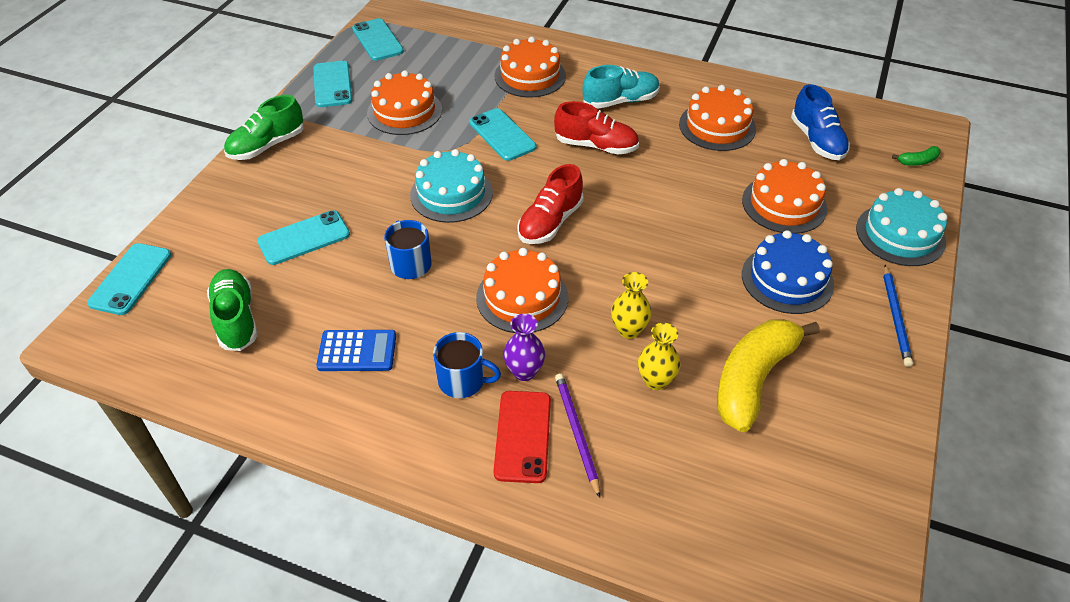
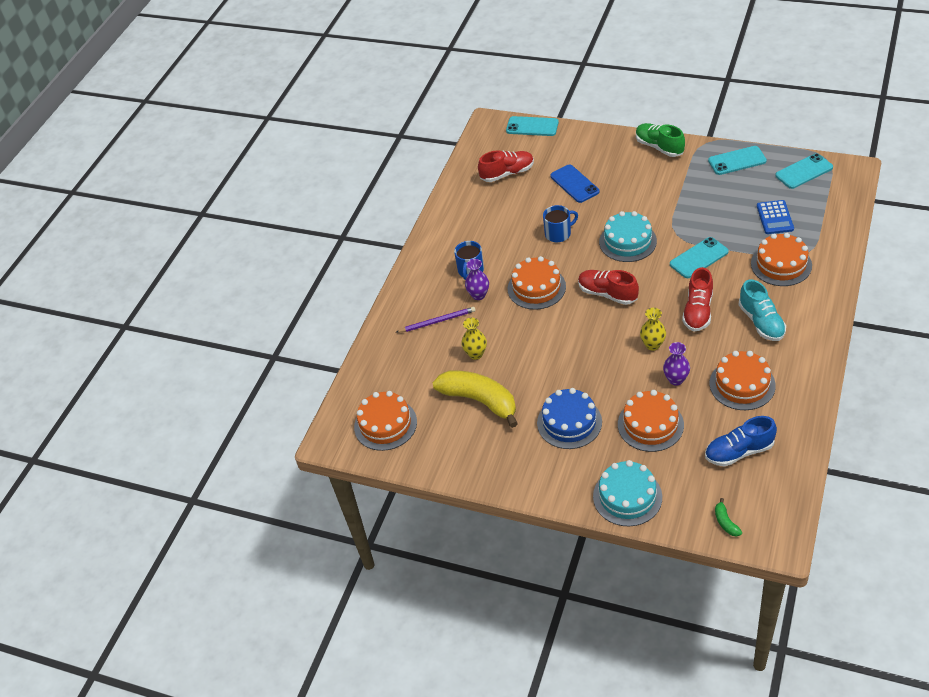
camera: 95 degrees right, 0 degrees up
(236, 319) = (507, 173): green shoe -> red shoe
(304, 238) = (574, 184): turquoise phone -> blue phone
(357, 351) = (488, 225): blue calculator -> blue calculator (775, 217)
(404, 111) = (714, 203): orange cake -> orange cake (385, 424)
(523, 436) = (434, 299): red phone -> none
(628, 330) = (514, 339): yellow vase -> yellow vase (652, 345)
(709, 176) = (676, 379): none -> purple vase
(895, 317) = (539, 482): blue pencil -> none

